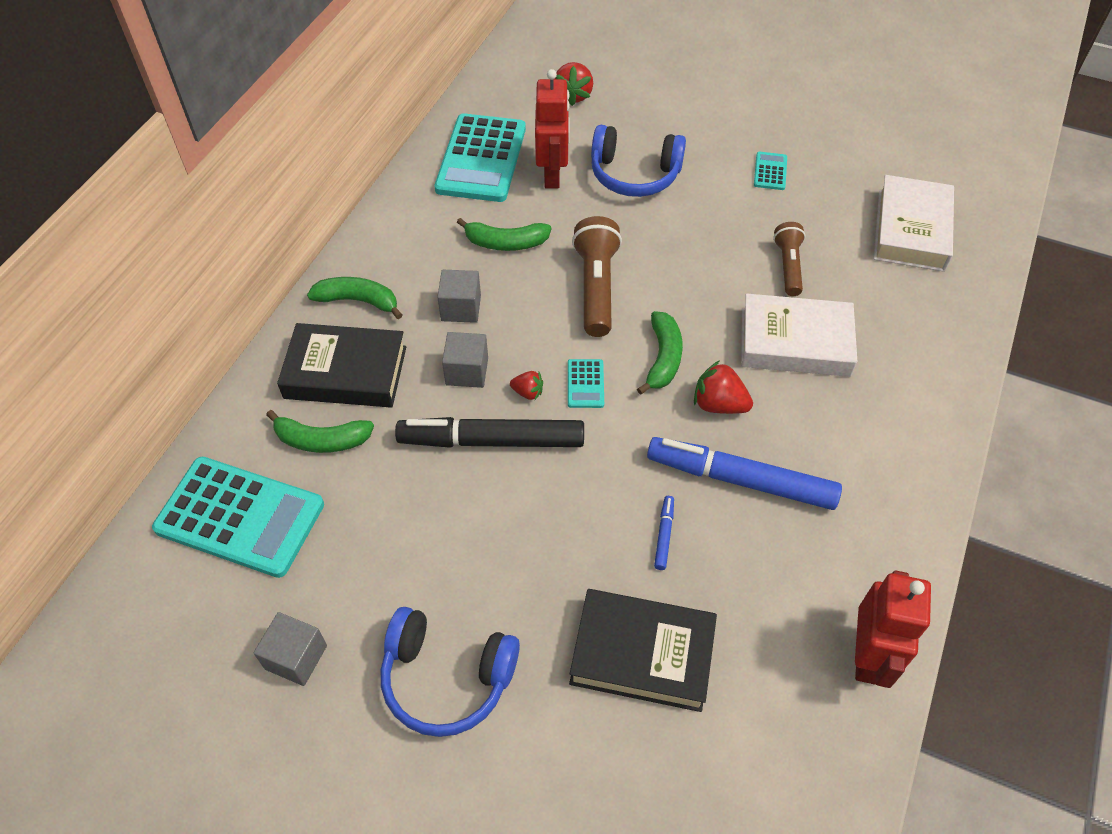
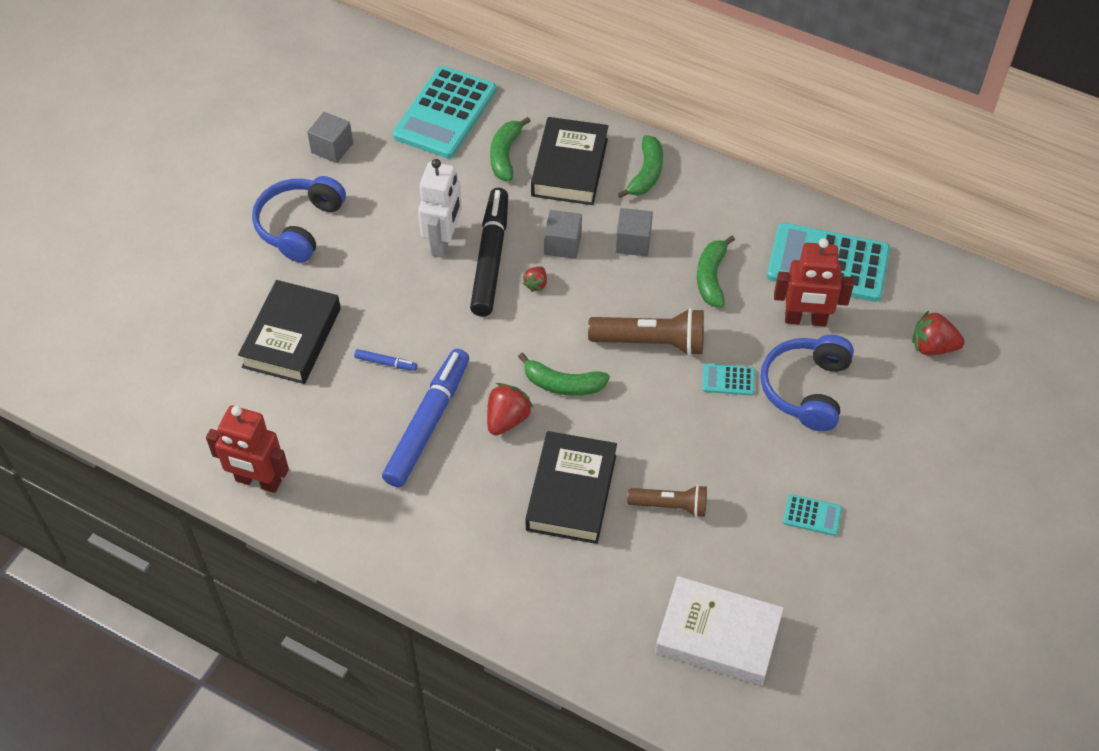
camera: 95 degrees right, 0 degrees up
(468, 493) = (444, 242): none -> white robot
(585, 384) = (540, 324): turquoise calculator -> turquoise calculator (728, 380)
(795, 342) = (571, 492): white book -> black book

